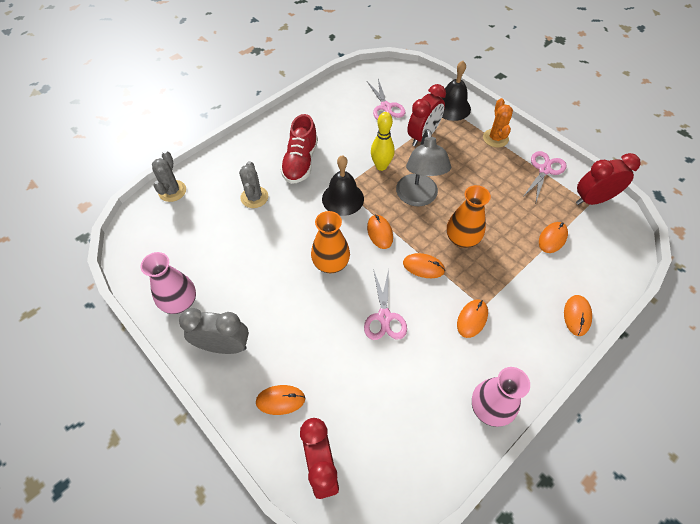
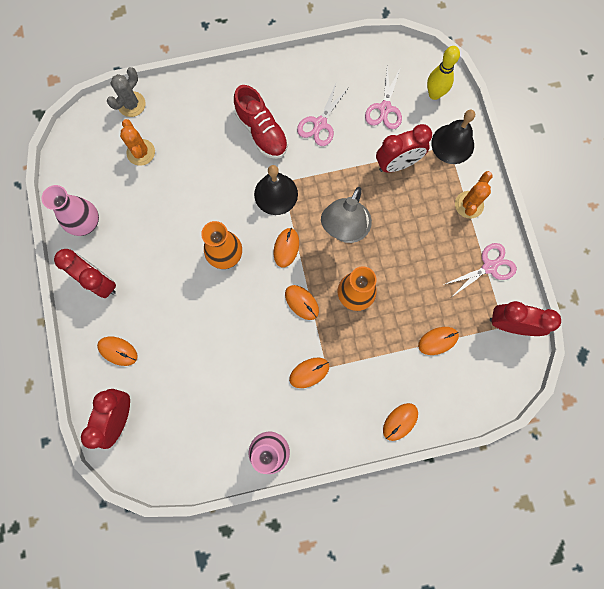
camera: 30 degrees right, 20 degrees up
(202, 222) = (141, 152): none -> orange cactus
(224, 346) = (100, 281): grey clock -> red clock
(254, 197) = (198, 150): grey cactus -> none
(300, 162) = (262, 132): red shoe -> red shoe turned 75 degrees counterclockwise
(381, 166) = (334, 177): yellow bowling pin -> yellow bowling pin (434, 94)
(384, 317) = (238, 329): pink scissors -> pink scissors (320, 124)

